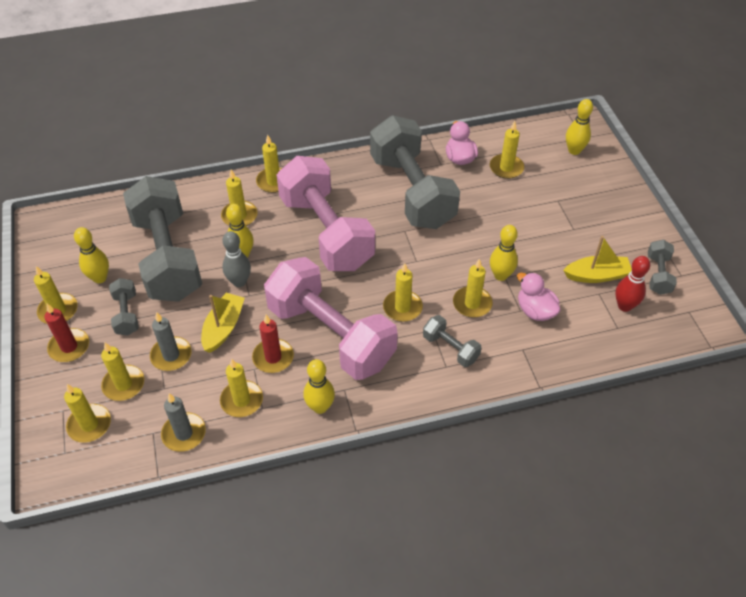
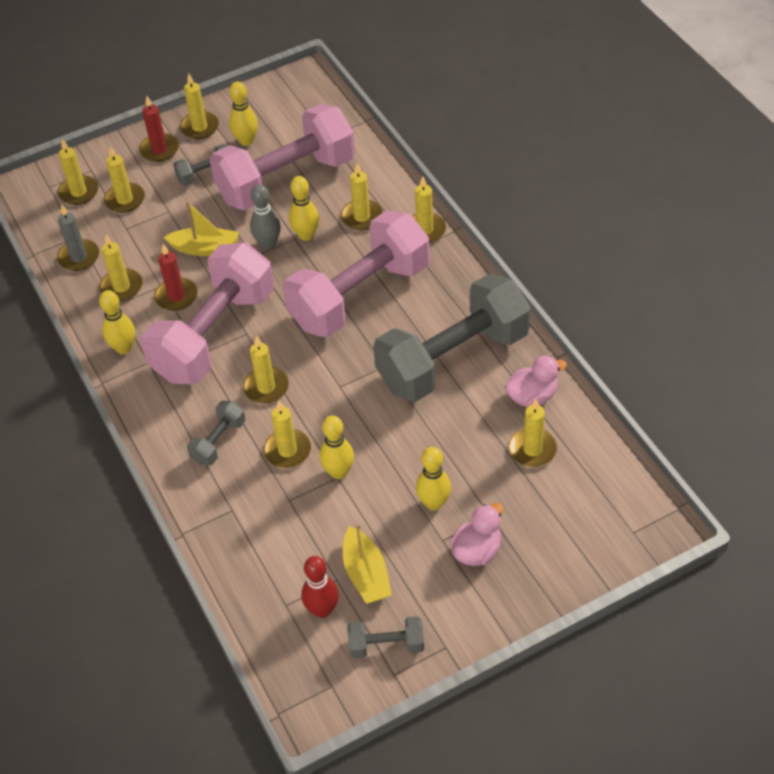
camera: 80 degrees right, 0 degrees up
(167, 257) = (286, 180): grey dumbbell -> pink dumbbell
(171, 355) = (164, 221): grey candle -> none
(535, 311) = (291, 514): pink duck -> pink duck (477, 551)
(574, 150) = (599, 524): yellow bowling pin -> yellow bowling pin (434, 503)

